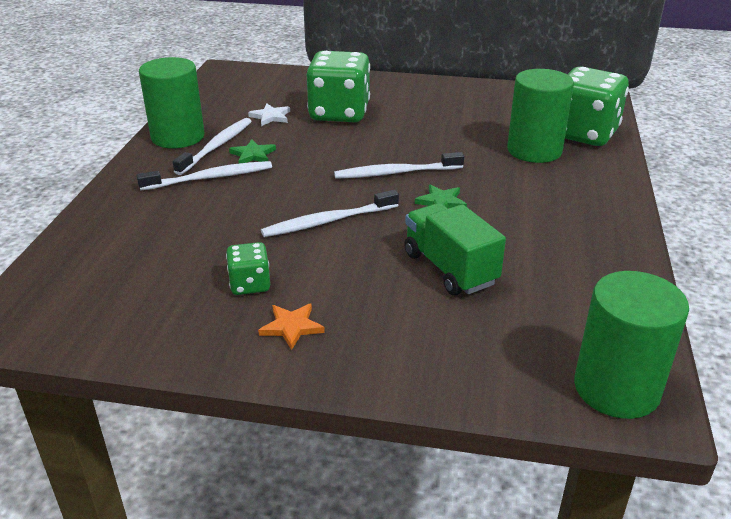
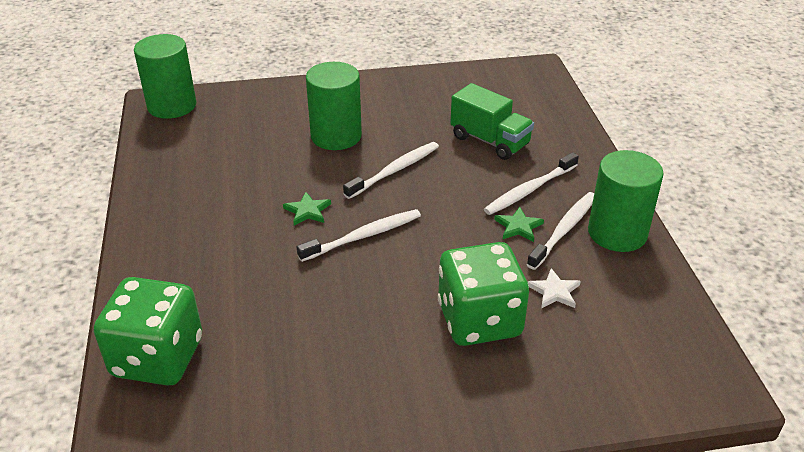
camera: 160 degrees right, 5 degrees up
(217, 146) = (564, 229): white toothbrush -> white toothbrush turned 150 degrees counterclockwise
(250, 284) = (415, 114): green dice -> none
(292, 327) = (370, 98): orange star -> none
(450, 268) = (283, 152): green truck -> green truck (490, 141)
(534, 150) = (222, 307): green cylinder -> green cylinder (336, 136)

